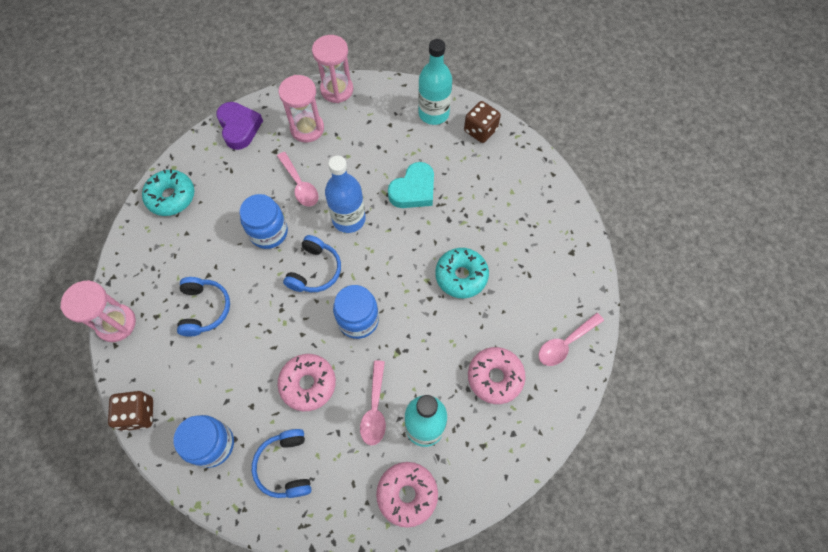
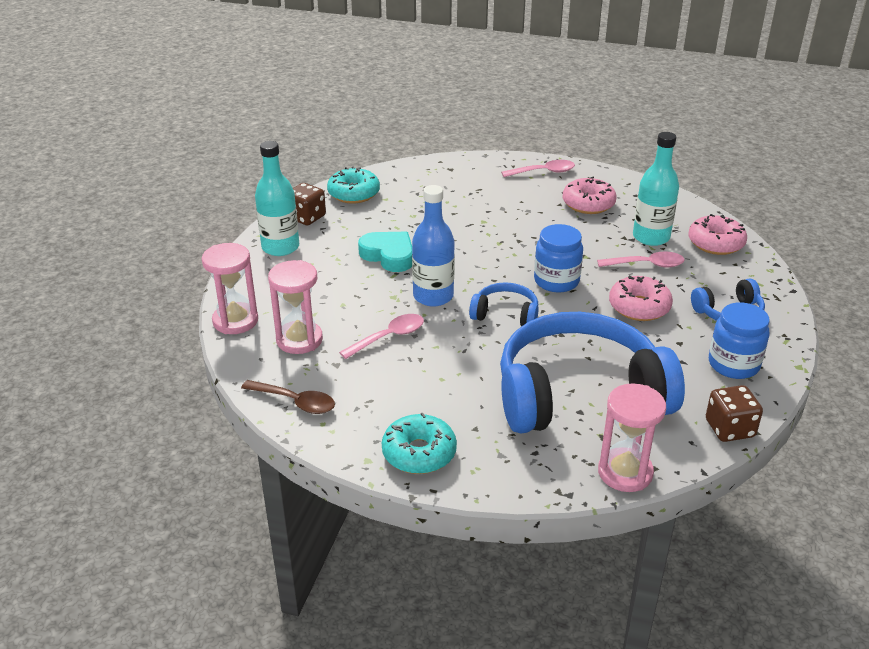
camera: 95 degrees left, 30 degrees down
(204, 309) = (579, 394): blue headphones -> blue headphones, size x2.29
(239, 127) = (295, 402): purple heart -> brown spoon
(268, 232) = (461, 355): blue jar -> none
(461, 276) = (489, 223): turquoise donut -> turquoise donut (354, 193)
(565, 343) = (543, 172): pink spoon -> pink spoon turned 60 degrees counterclockwise

